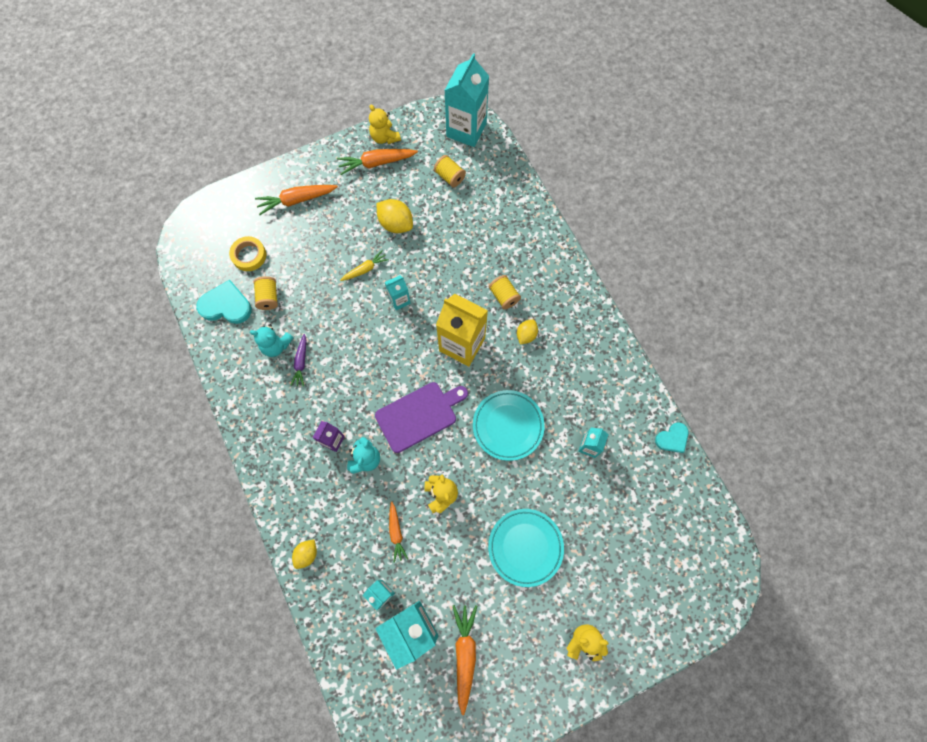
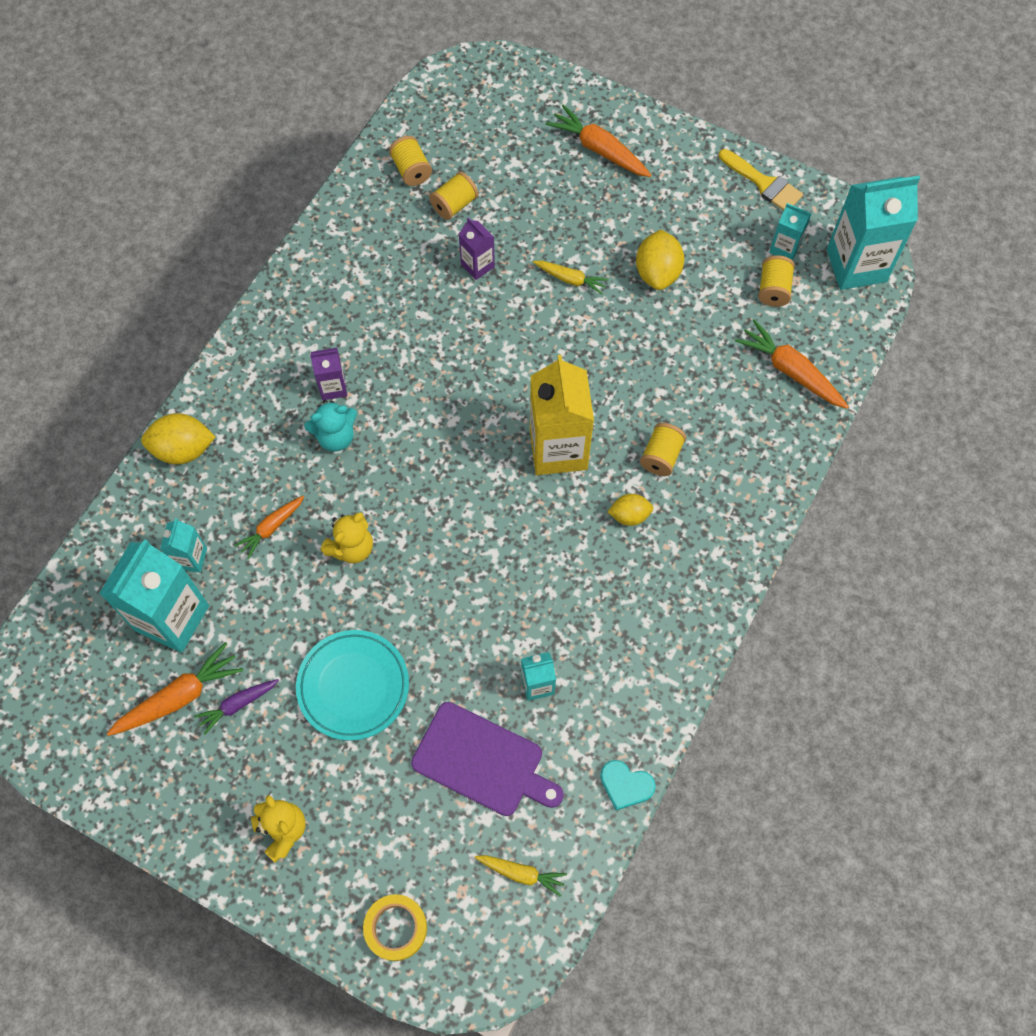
camera: 55 degrees right, 5 degrees down
(226, 305) = (411, 170): turquoise heart -> yellow spool
(249, 255) = (489, 150): yellow tape -> yellow tape (395, 928)
(276, 345) = (402, 252): turquoise teddy bear -> none
(301, 362) = (401, 291): purple carrot -> purple carrot (238, 705)
(307, 554) = (183, 449): yellow lemon -> yellow lemon, size x1.61
(317, 311) = (477, 265): none -> purple carton
(376, 163) = (721, 198): orange carrot -> orange carrot (790, 371)
(384, 137) = (764, 183): yellow teddy bear -> yellow brush
(399, 300) = (561, 342): turquoise carton -> turquoise carton (784, 248)
(419, 415) = (431, 460): purple cutting board -> purple cutting board (482, 761)
(508, 426) = (492, 569): turquoise plate -> none
(687, 524) = (521, 873): none -> yellow carrot

